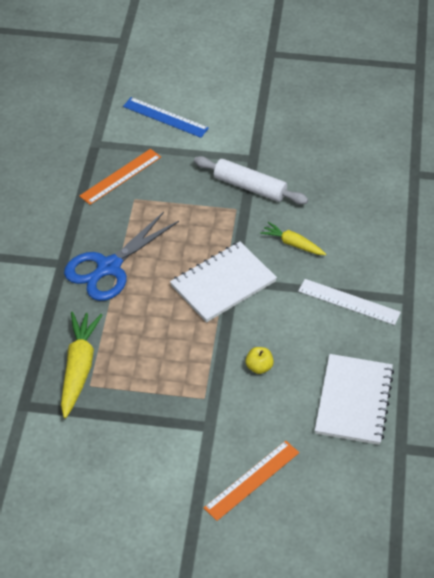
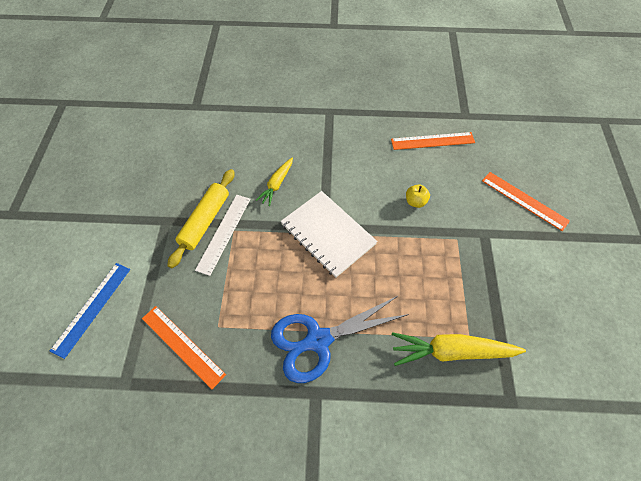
camera: 95 degrees left, 10 degrees up
(108, 267) = (317, 340): blue scissors -> blue scissors turned 120 degrees clockwise
(250, 187) = (205, 221): white rolling pin -> yellow rolling pin
(349, 301) = (337, 145): white ruler -> white ruler (223, 233)
(353, 401) = (432, 141): white notebook -> orange ruler

